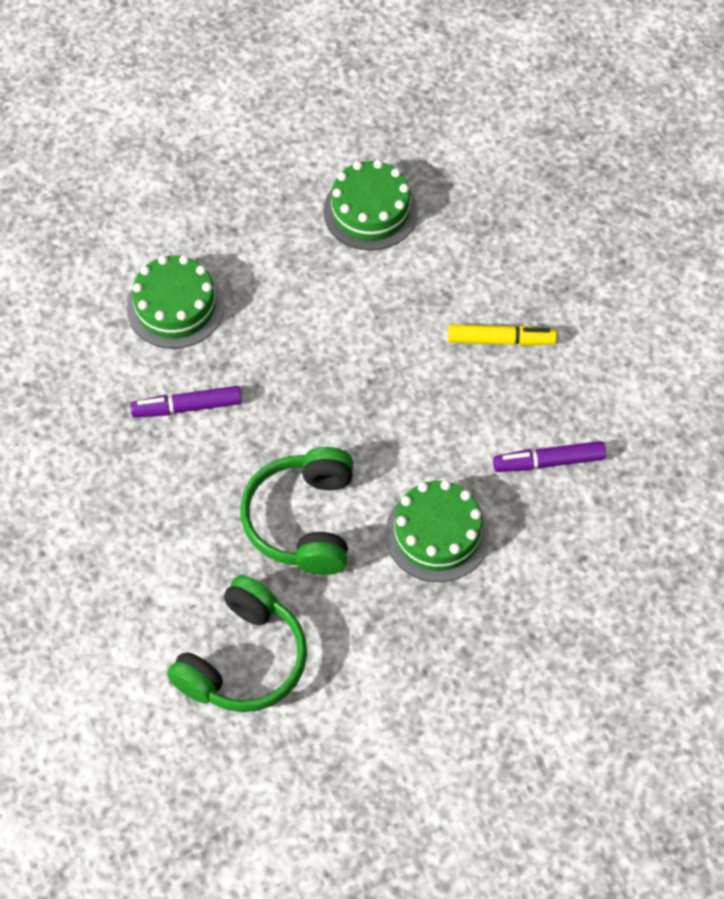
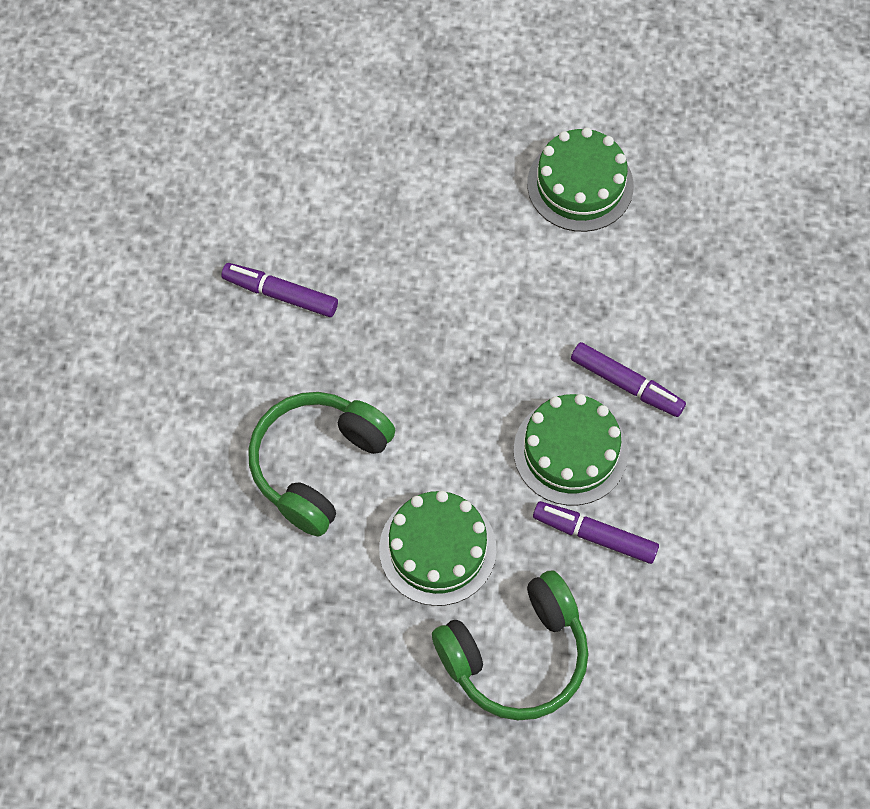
camera: 30 degrees right, 5 degrees up
(175, 306) = (331, 188): green cake -> green cake (570, 451)
(244, 660) = (178, 572): green headphones -> green headphones (516, 655)
(501, 340) = (626, 384): yellow marker -> purple marker

